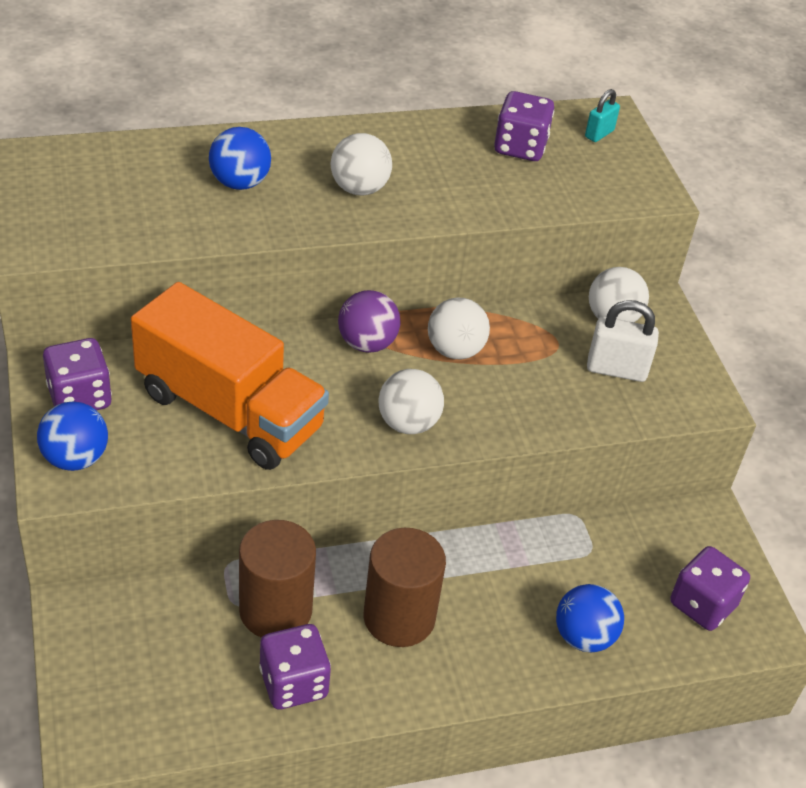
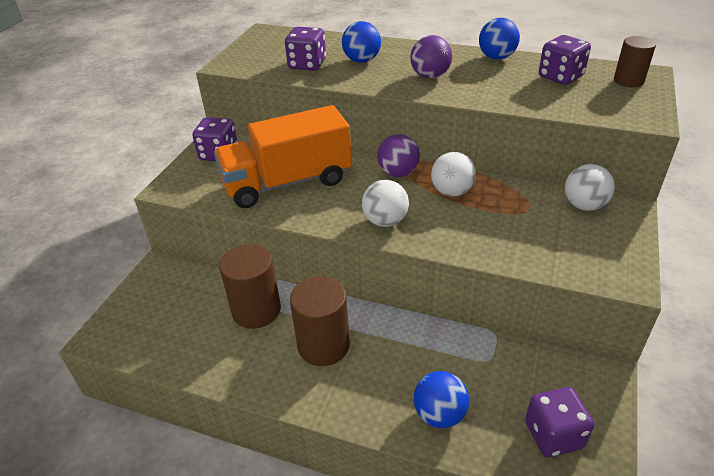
camera: 40 degrees right, 5 degrees down
(75, 458) = (188, 180): blue ball -> blue ball (496, 57)
(230, 410) = (287, 182): orange truck -> orange truck turned 90 degrees clockwise
(293, 683) = (230, 355): purple dice -> purple dice (307, 65)
(359, 188) = (430, 76): white ball -> purple ball
(599, 134) = (628, 81): turquoise padlock -> brown cylinder
(616, 369) = (562, 236): white padlock -> none

